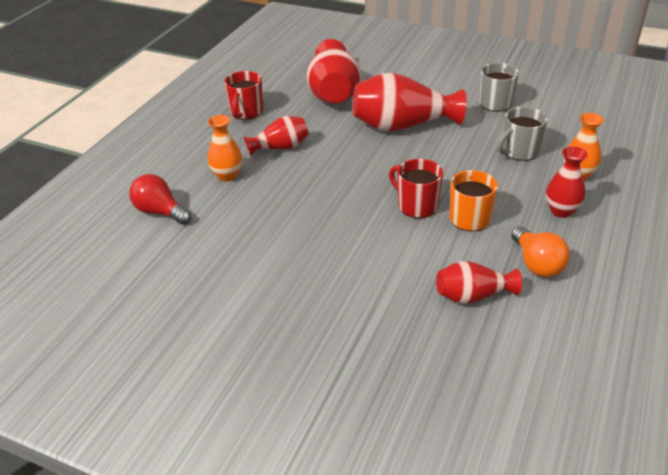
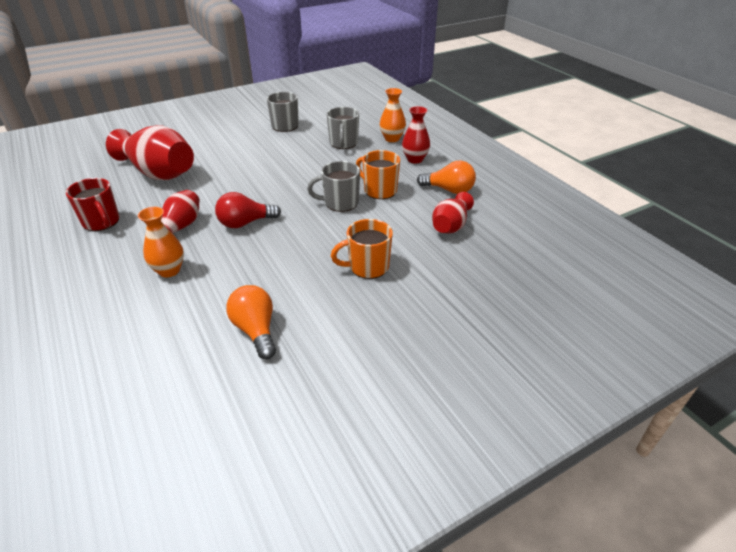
camera: 55 degrees left, 0 degrees up
(160, 212) = (155, 333): red light bulb -> red light bulb (245, 223)
(205, 256) = (256, 330): none -> orange light bulb
(342, 273) = (367, 267): none -> orange mug
(402, 126) = (248, 166): red vase -> none
(416, 206) = (340, 203): red mug -> grey mug

